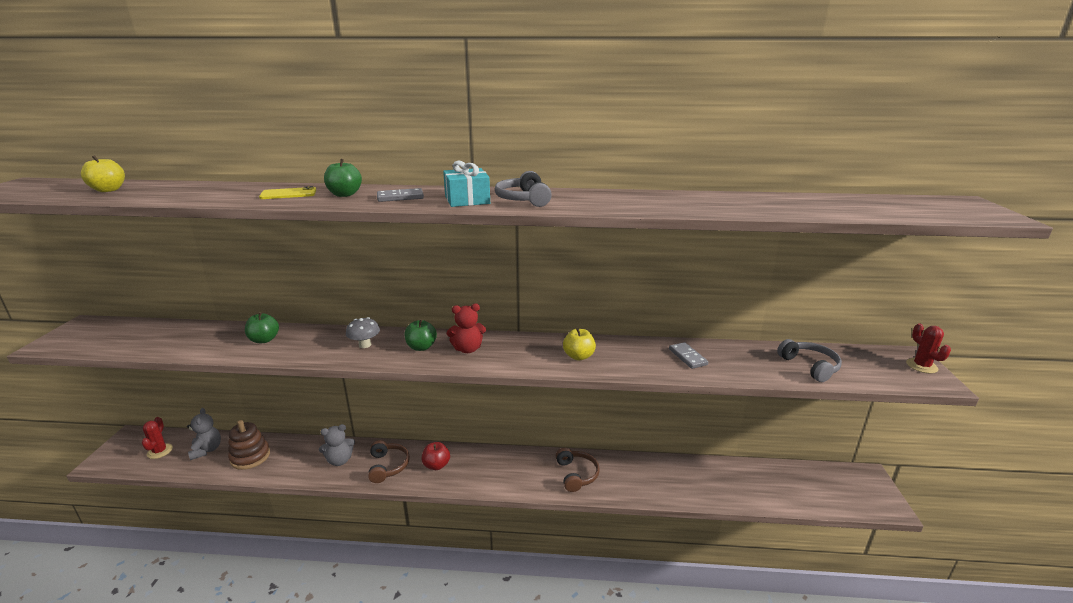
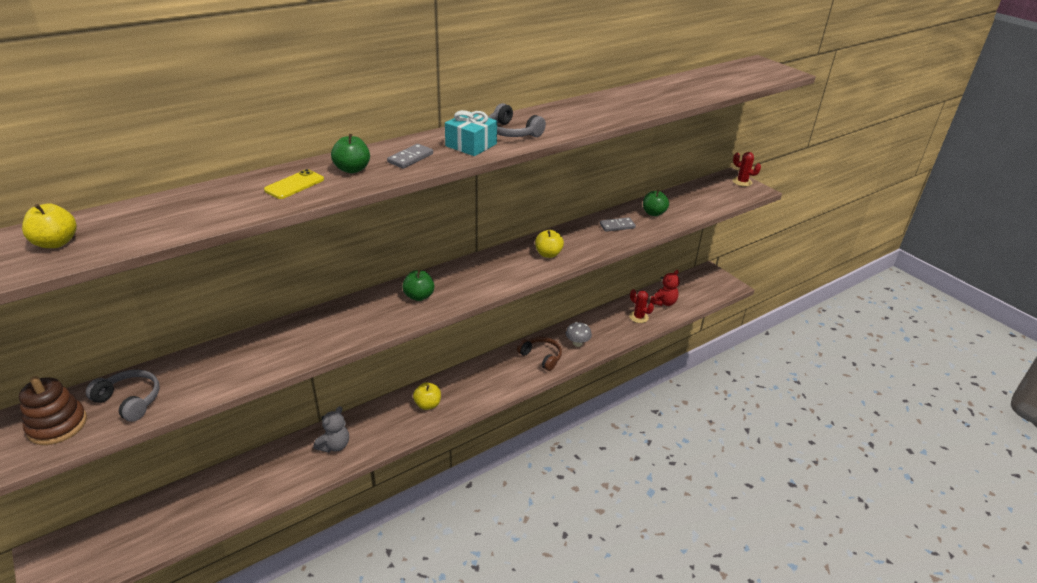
camera: 40 degrees left, 10 degrees up
(160, 451) = (113, 542): red cactus -> red cactus (638, 317)
(207, 450) = (173, 511): grey teddy bear -> none
(250, 457) = (235, 490): brown stacking toy -> brown stacking toy (57, 425)
(264, 340) = (254, 352): green apple -> green apple (653, 213)
(365, 345) = (365, 315): grey mushroom -> grey mushroom (577, 343)
(388, 466) = (386, 427): brown headphones -> none
(436, 465) = (427, 404): red apple -> yellow apple
(467, 349) = (459, 282): red teddy bear -> red teddy bear (664, 302)
(687, 357) = (617, 226): grey domino -> grey domino turned 45 degrees counterclockwise
(809, 366) = (690, 205): grey headphones -> grey headphones (129, 400)

